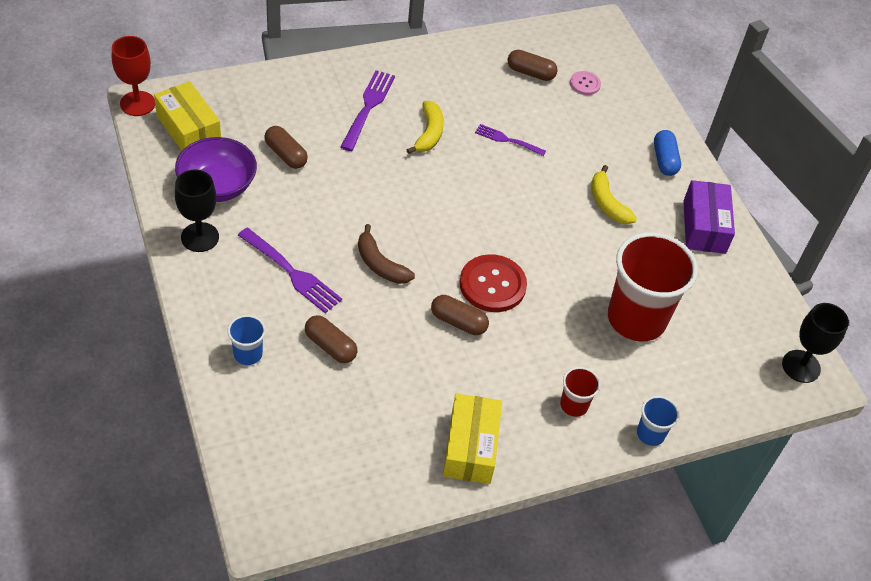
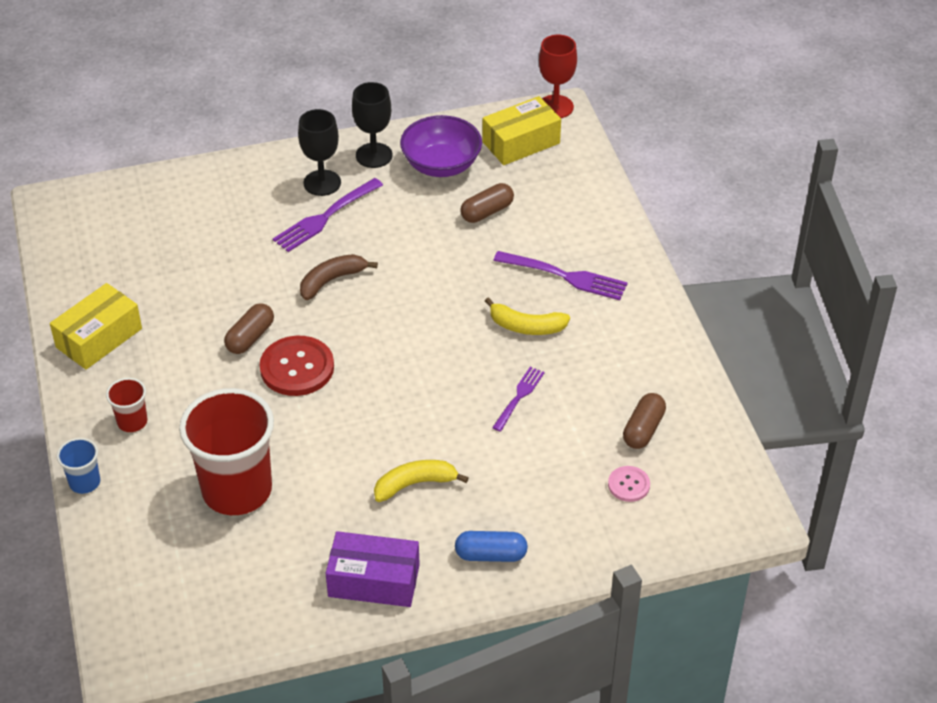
camera: 100 degrees right, 5 degrees down
(248, 354) = (230, 190): blue cup -> none
(330, 346) = (232, 243): brown capsule -> none
(470, 447) = (99, 338): yellow box -> yellow box turned 60 degrees counterclockwise
(801, 366) = (147, 645): black goblet -> black goblet (322, 183)

